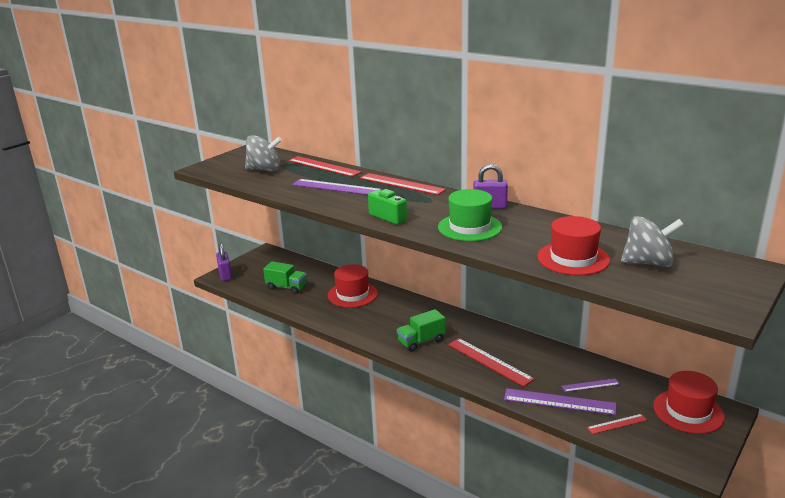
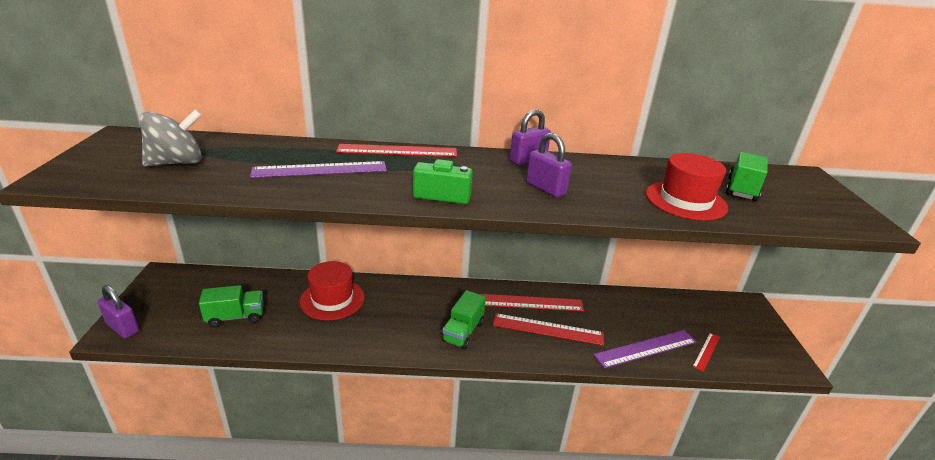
camera: 40 degrees left, 5 degrees up
(324, 166) = (265, 144): red ruler -> red ruler (531, 303)
(469, 227) = (545, 188): green hat -> purple padlock
(590, 385) = (648, 320): purple ruler -> none
(648, 263) = (741, 189): grey spinning top -> green truck
(688, 411) = (732, 315): red hat -> none

